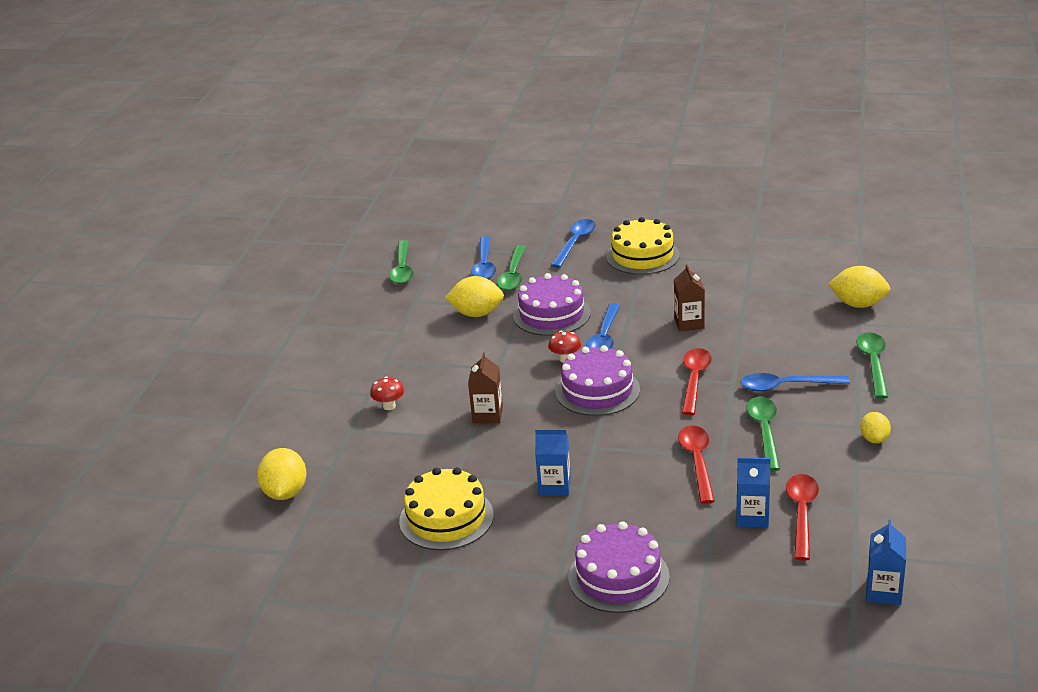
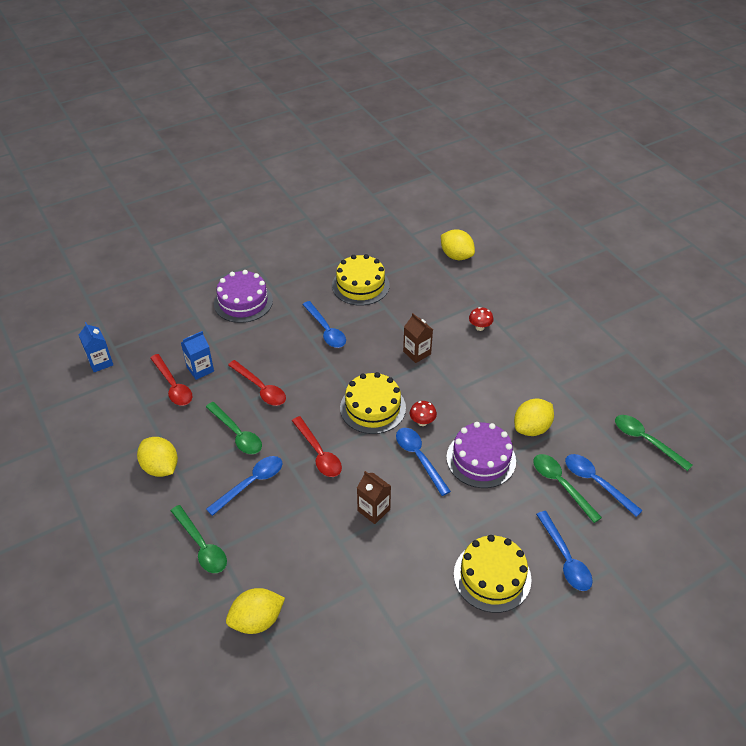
camera: 135 degrees right, 15 degrees up
(554, 486) = (326, 330): blue carton -> blue spoon
(597, 390) = (373, 408): purple cake -> yellow cake
(874, 439) = (161, 467): yellow lemon -> yellow lemon, size x1.63

